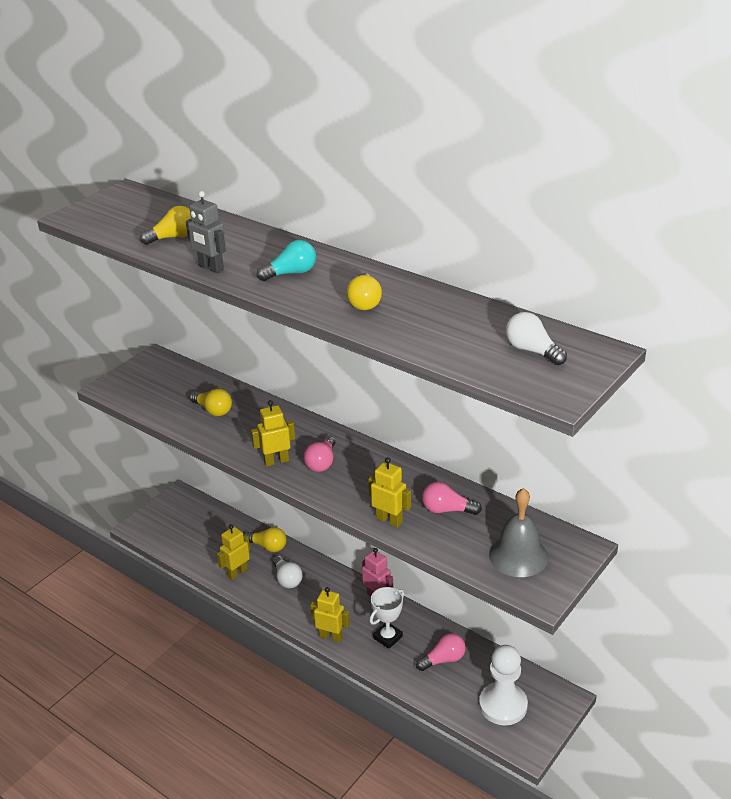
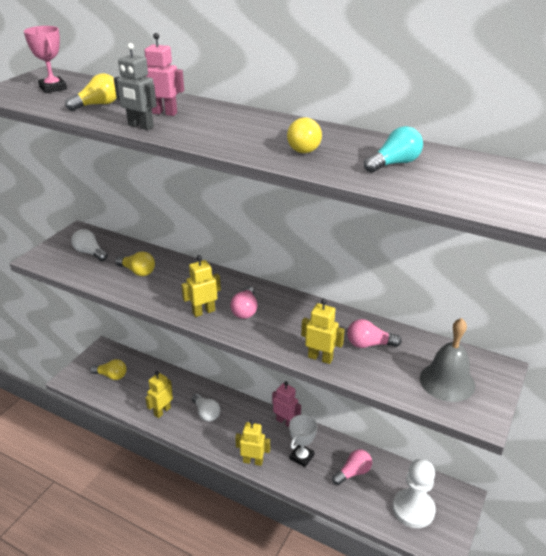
camera: 10 degrees left, 0 degrees up
(131, 212) = (53, 88): none -> pink trophy
(238, 251) = (164, 113): none -> pink robot
(268, 546) = (185, 386): yellow light bulb -> yellow light bulb (111, 375)
(291, 273) = (221, 127): turquoise light bulb -> turquoise light bulb (394, 164)
(532, 351) = (486, 179): white light bulb -> white light bulb (90, 253)

